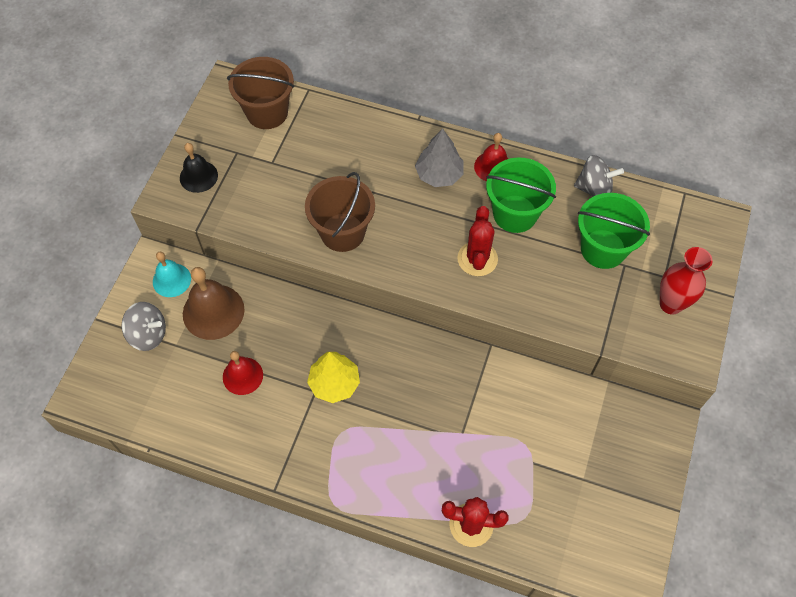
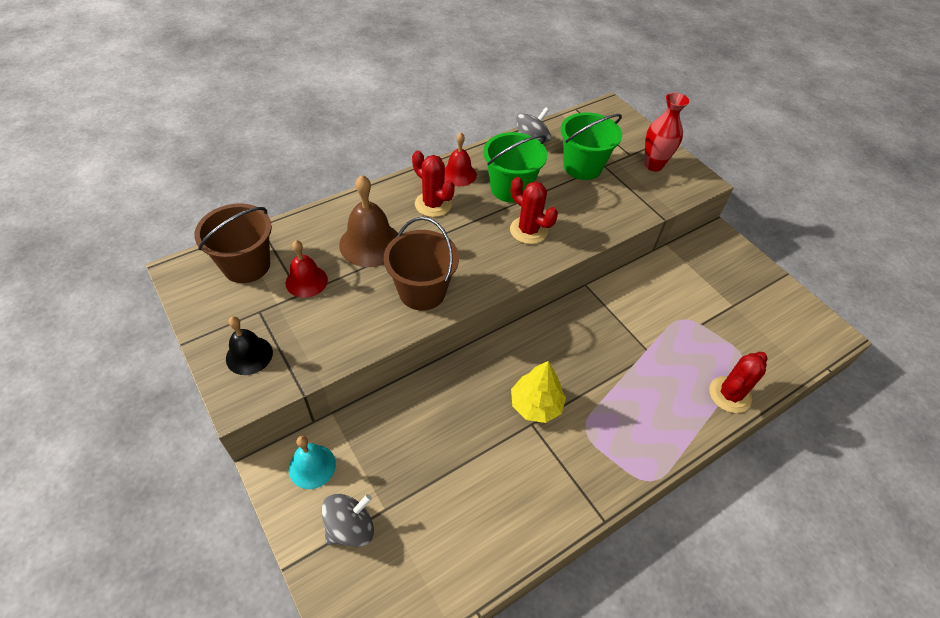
camera: 55 degrees left, 10 degrees down
(213, 311) = (381, 452): brown bell -> brown bell (370, 244)
(242, 376) = (469, 471): red bell -> red bell (306, 281)
(439, 174) = (433, 204): grey tree -> red cactus

